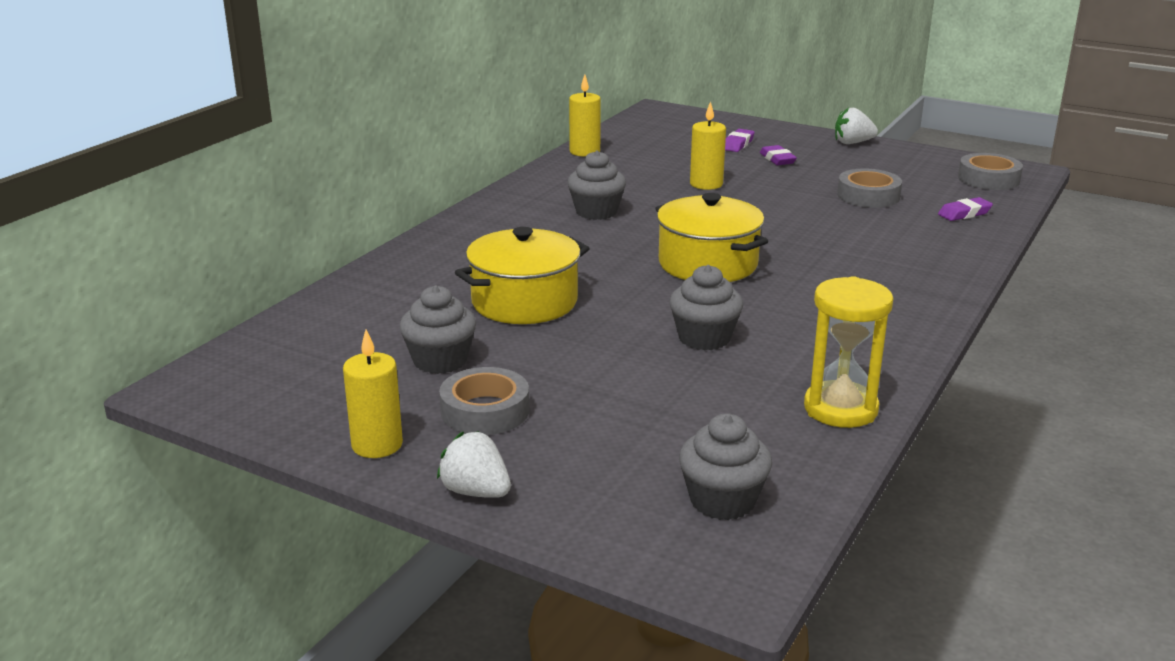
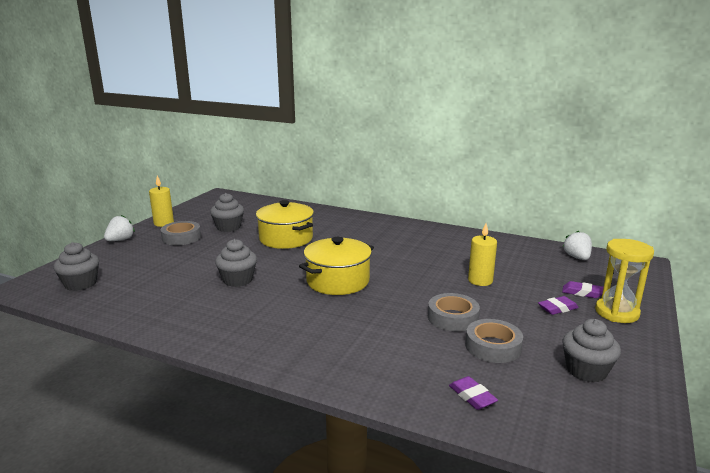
camera: 85 degrees right, 5 degrees down
(584, 152) = (518, 242): yellow candle -> none
(596, 212) = (412, 249): grey cupcake -> grey cupcake (586, 370)
(840, 409) = (144, 315): yellow hourglass -> yellow hourglass (617, 313)
(852, 143) = (639, 347): white strawberry -> white strawberry (577, 257)
(988, 179) = (590, 427): grey tape -> grey tape (453, 318)

